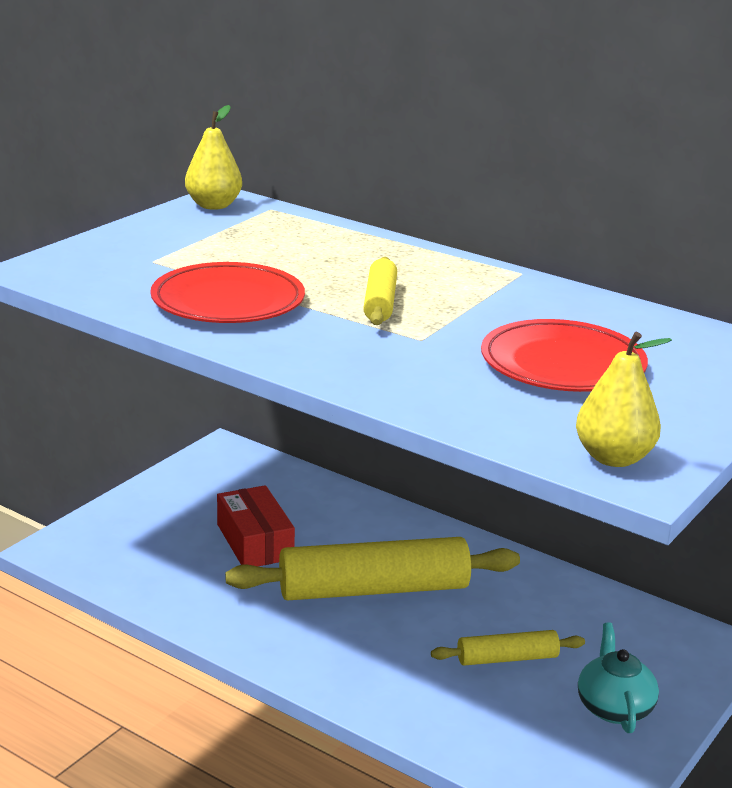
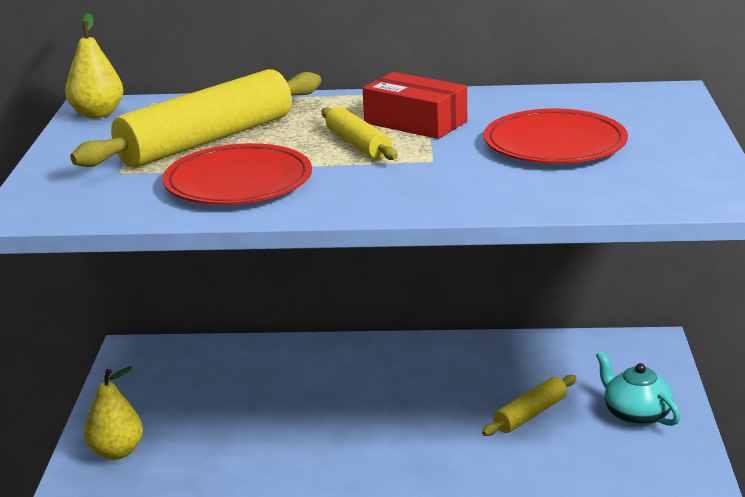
camera: 30 degrees left, 0 degrees up
(255, 541) = (244, 412): red box -> red box (415, 122)
(373, 590) = (380, 408): yellow rolling pin -> yellow rolling pin (207, 140)
(613, 458) = (686, 193): yellow pear -> yellow pear (117, 452)

